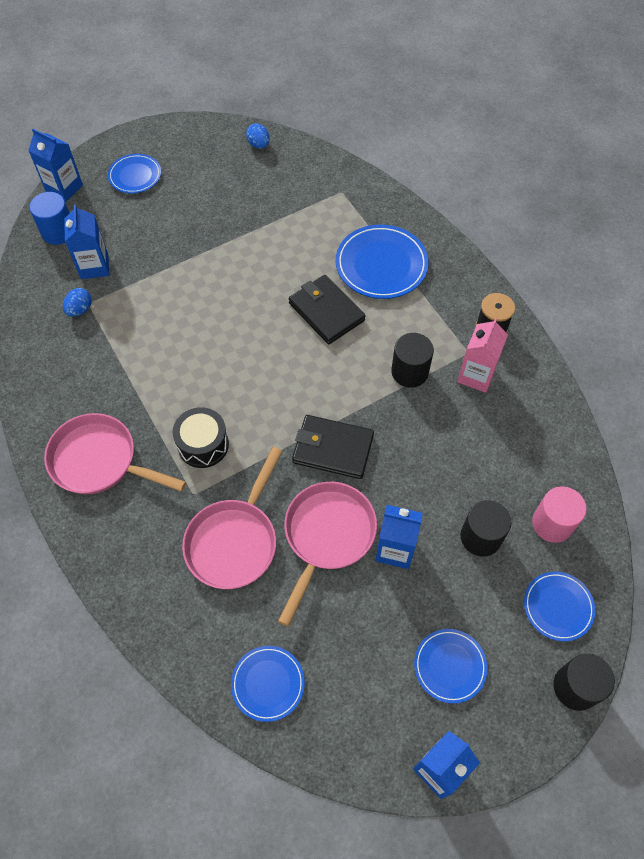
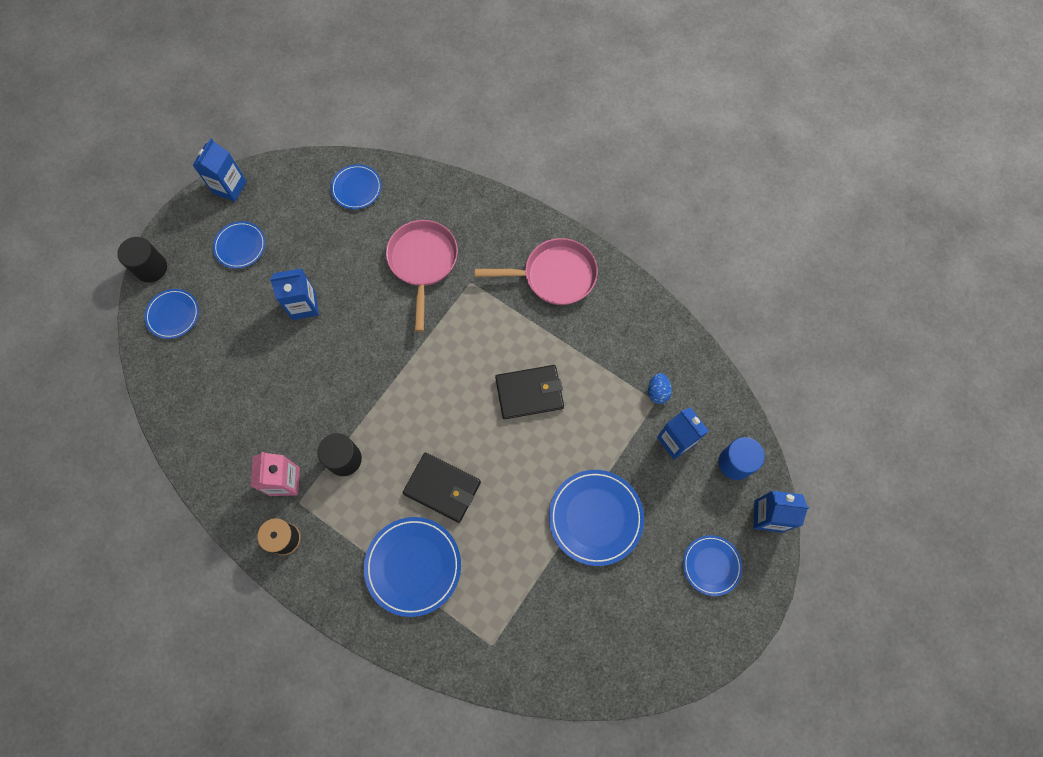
camera: 155 degrees right, 10 degrees up
(203, 444) = (484, 321): black drum -> none
(204, 239) = (595, 517): none -> blue plate
(258, 145) = (611, 673): blue egg -> none
(327, 536) = (357, 293): pink pan -> none
(332, 449) = (381, 361): black wallet -> black wallet (529, 393)
(481, 537) = (242, 341): black cylinder -> none
(552, 523) = (189, 375): pink cylinder -> none

